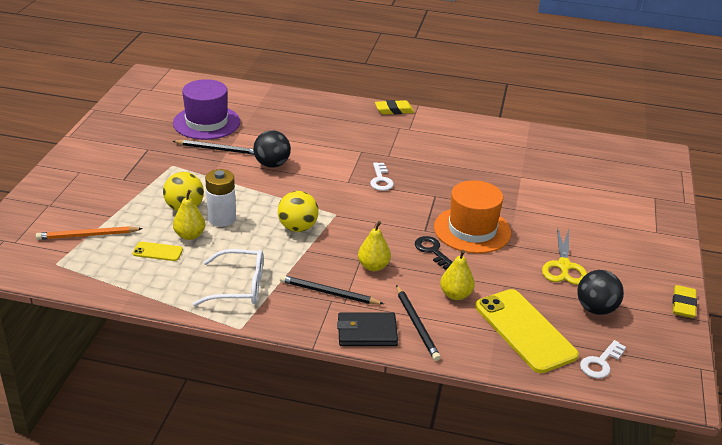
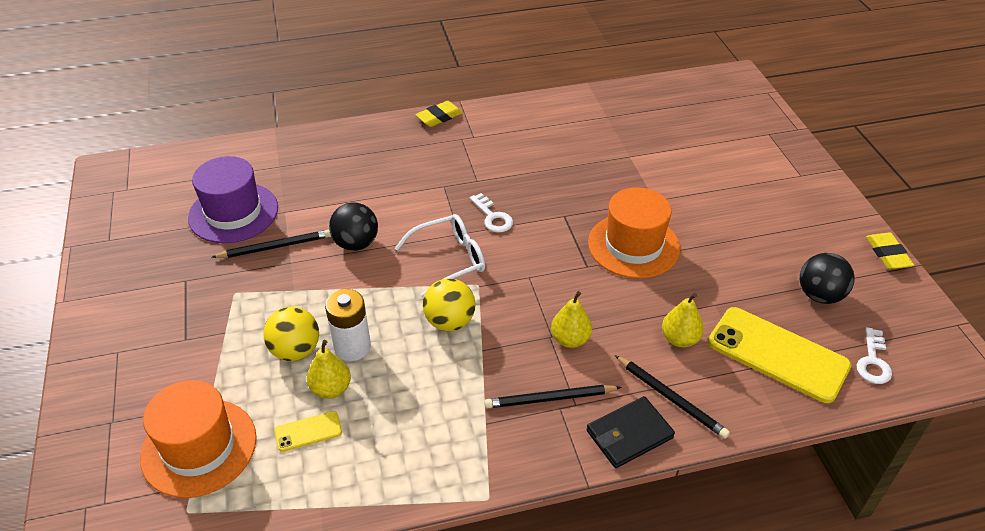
camera: 25 degrees left, 10 degrees up
(87, 235) = (199, 447): orange pencil -> orange hat
(239, 286) = (443, 438): white glasses -> white glasses (449, 260)
(432, 251) = (615, 291): black key -> none
(563, 266) = (752, 254): yellow scissors -> none

